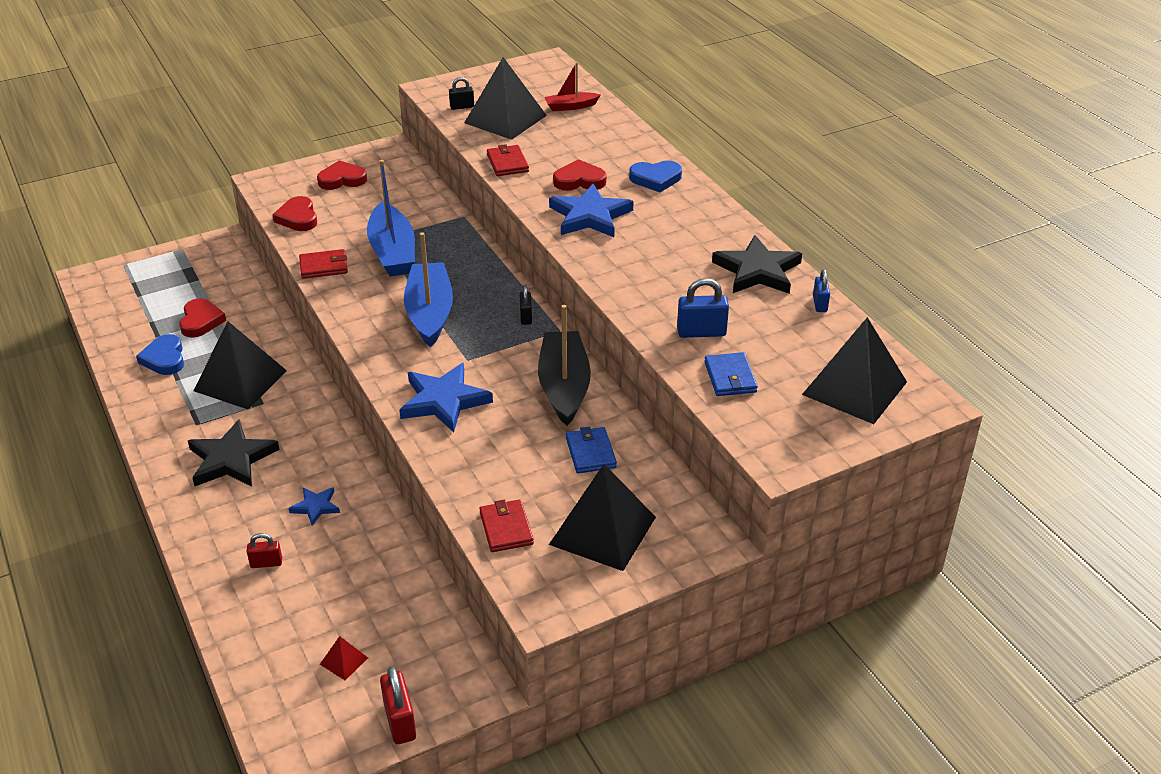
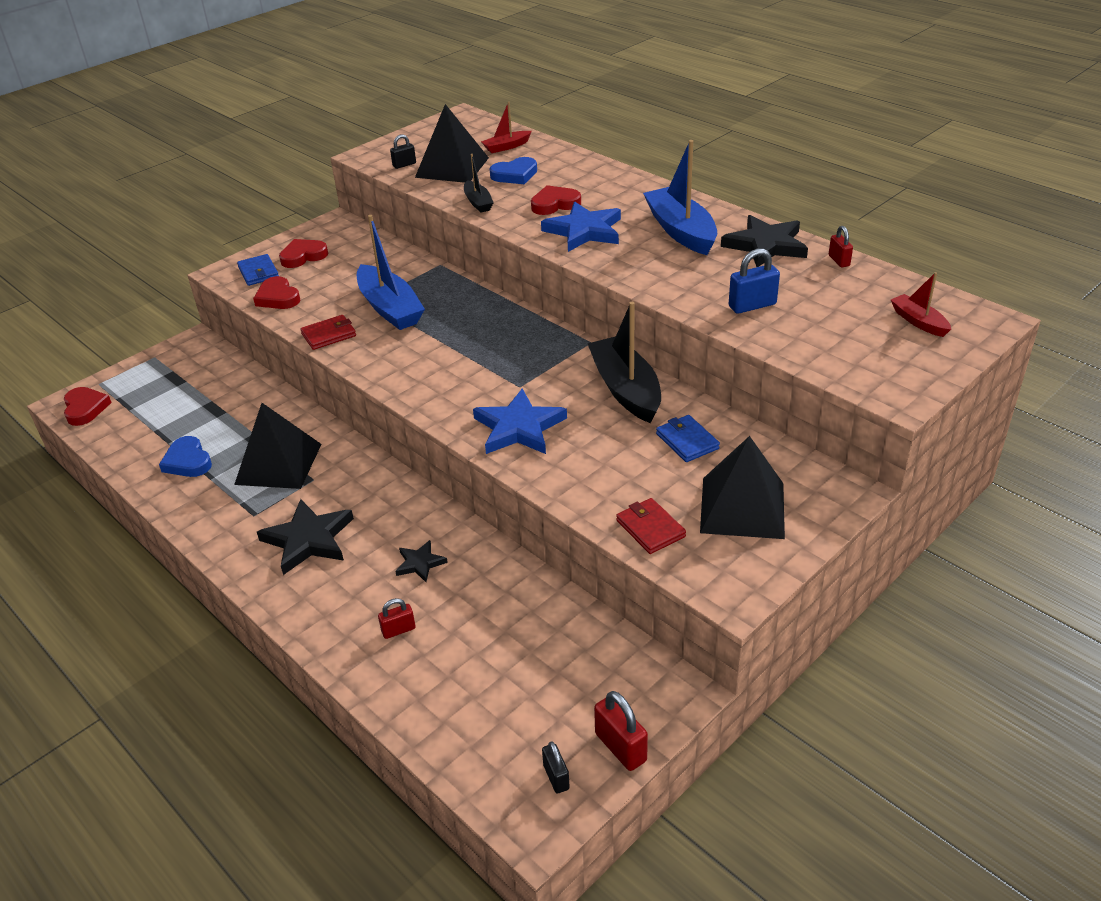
camera: 15 degrees left, 0 degrees up
(201, 321) = (208, 418): red heart -> red heart (85, 408)
(315, 507) = (420, 563): blue star -> black star
(344, 661) = (530, 704): red pyramid -> none
(429, 313) = (458, 353): blue boat -> blue boat (680, 231)
(507, 163) = (478, 202): red wallet -> black boat
(526, 317) = (552, 337): black padlock -> black padlock (556, 777)
(656, 179) = (623, 190): blue heart -> blue heart (515, 175)
(730, 377) = (804, 337): blue wallet -> blue wallet (258, 272)
(819, 304) = (839, 261): blue padlock -> red padlock
(854, 388) = (918, 322): black pyramid -> red boat

